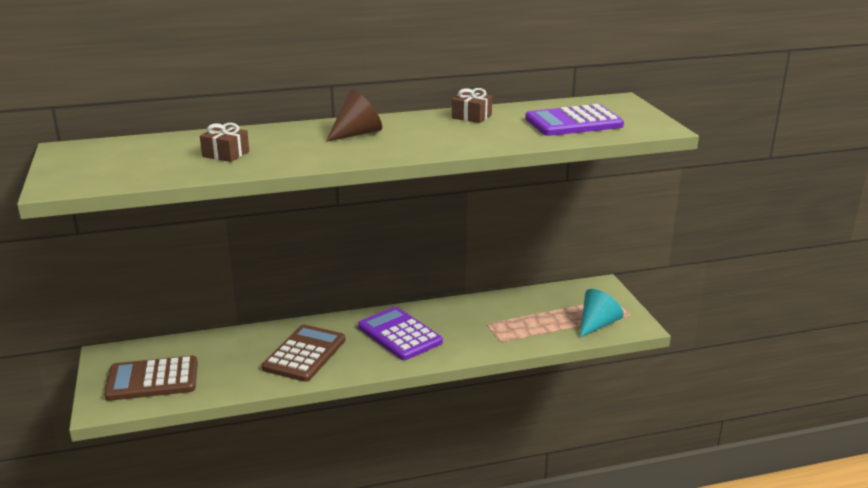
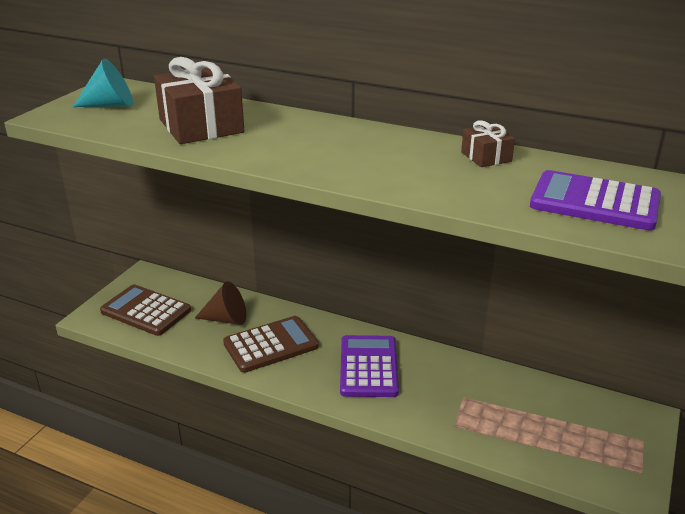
camera: 40 degrees right, 5 degrees up
(226, 154) = (201, 126): brown gift -> brown gift, size x2.01
(357, 134) = (339, 141): brown cone -> brown cone (226, 319)
(597, 324) = (585, 462): turquoise cone -> turquoise cone (110, 105)

